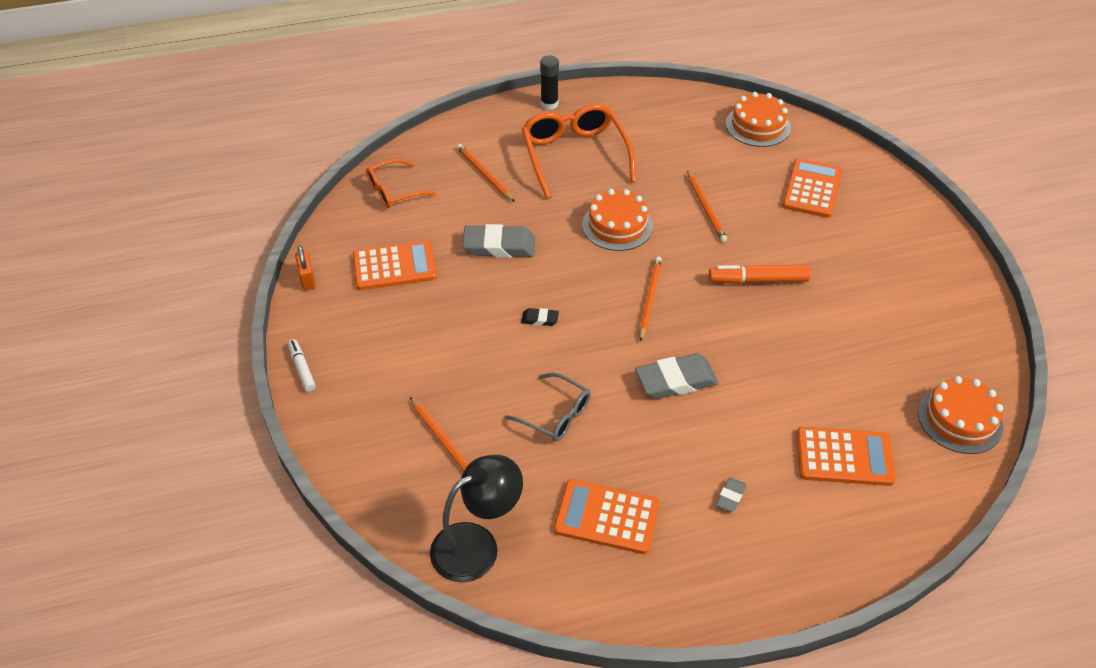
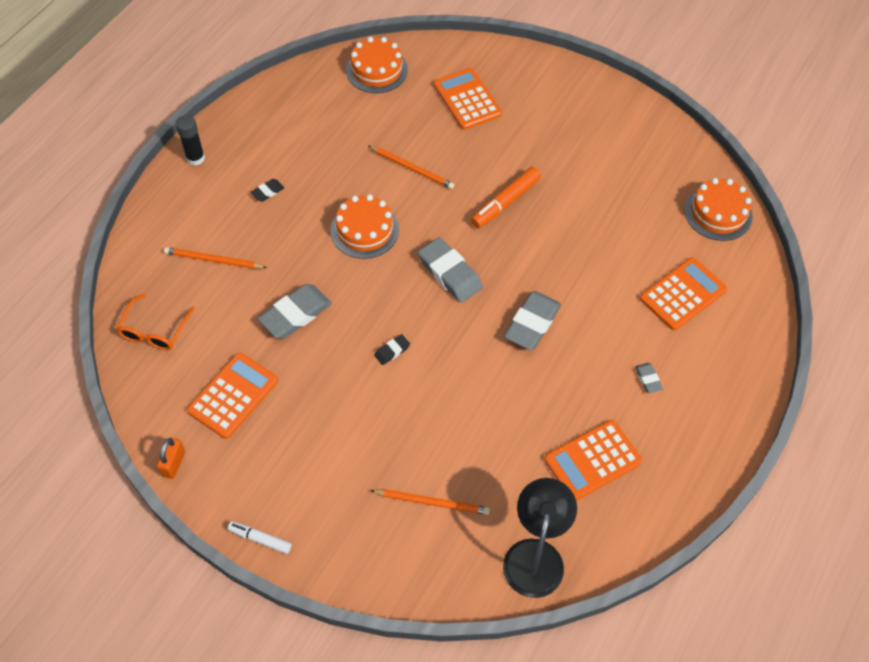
camera: 45 degrees left, 10 degrees up
(307, 279) = (174, 463): orange padlock -> orange padlock turned 75 degrees clockwise
(555, 415) = (483, 416): grey glasses -> none
(575, 156) = (268, 192): orange glasses -> black eraser
(649, 298) = (450, 273): orange pencil -> grey eraser

